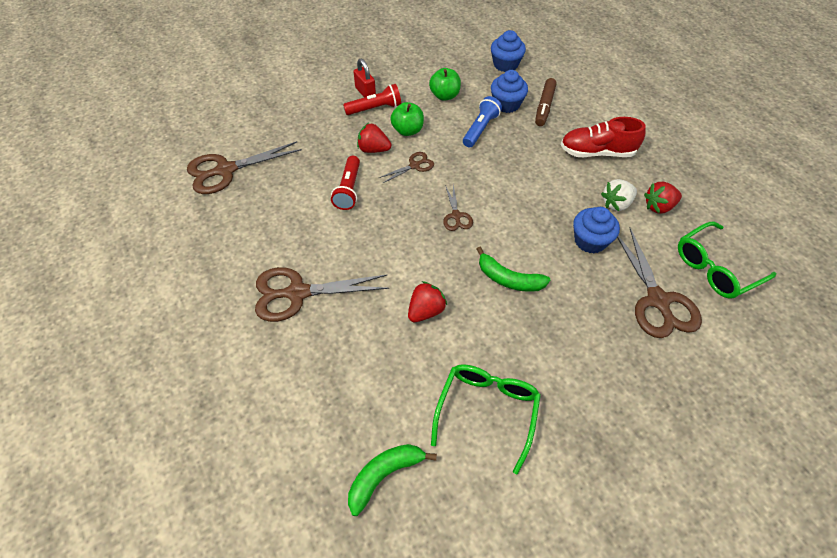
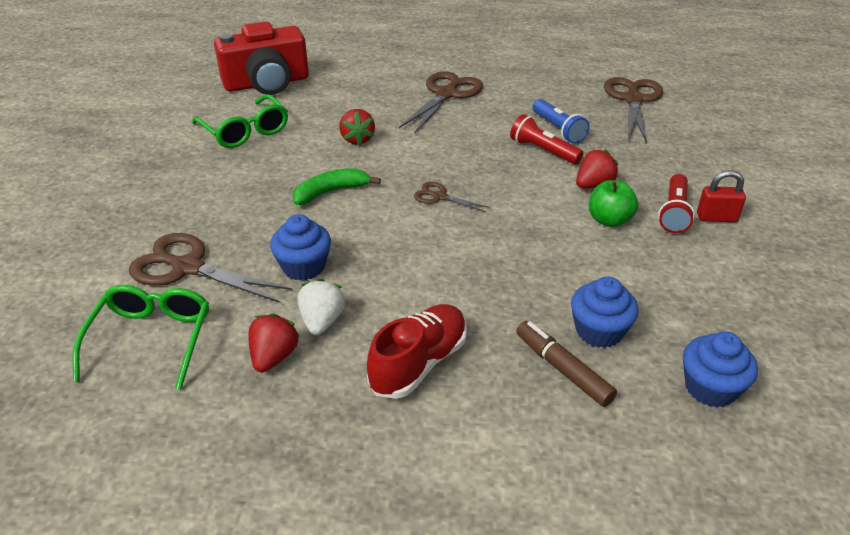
camera: 125 degrees right, 15 degrees down
(384, 475) = (267, 83): green banana -> red camera
(414, 165) = (541, 201): brown scissors -> none
(444, 96) = (663, 280): green apple -> none
(480, 129) = (563, 279): blue flashlight -> blue flashlight (558, 129)

